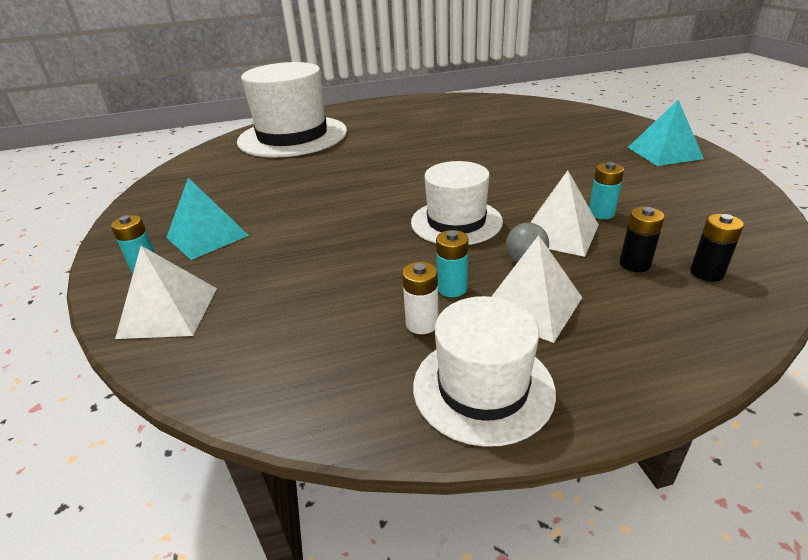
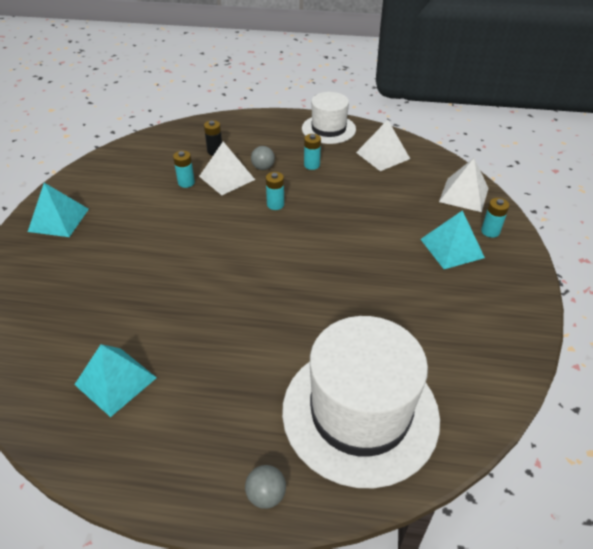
camera: 160 degrees left, 10 degrees up
(337, 110) = (266, 495): none -> grey ball
(422, 323) = (337, 154): white battery -> none
(456, 222) = (275, 204): white hat -> turquoise battery
(462, 113) = (115, 381): none -> turquoise pyramid
(530, 306) = (284, 148): white pyramid -> white pyramid (383, 155)
(706, 273) = (192, 139): black battery -> none

